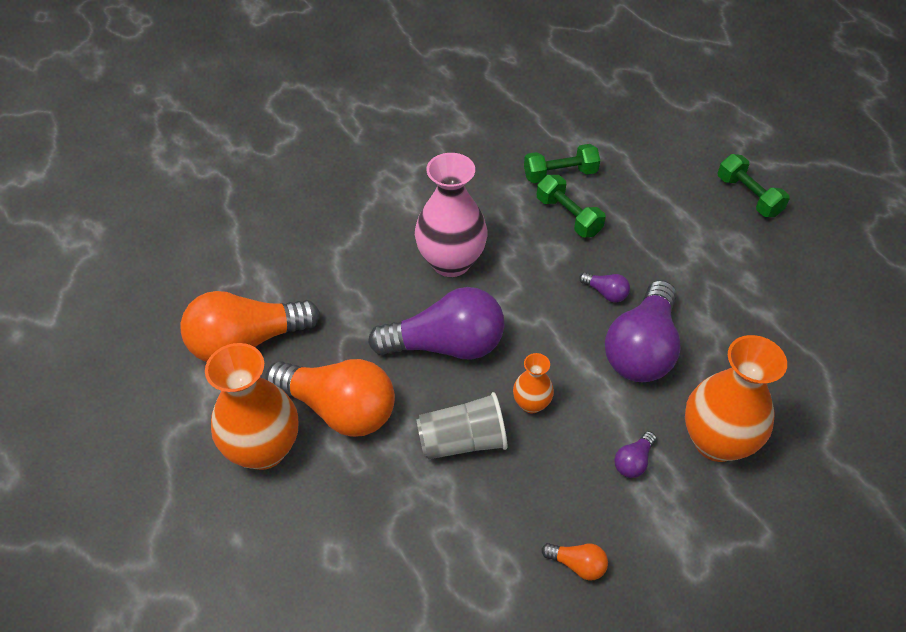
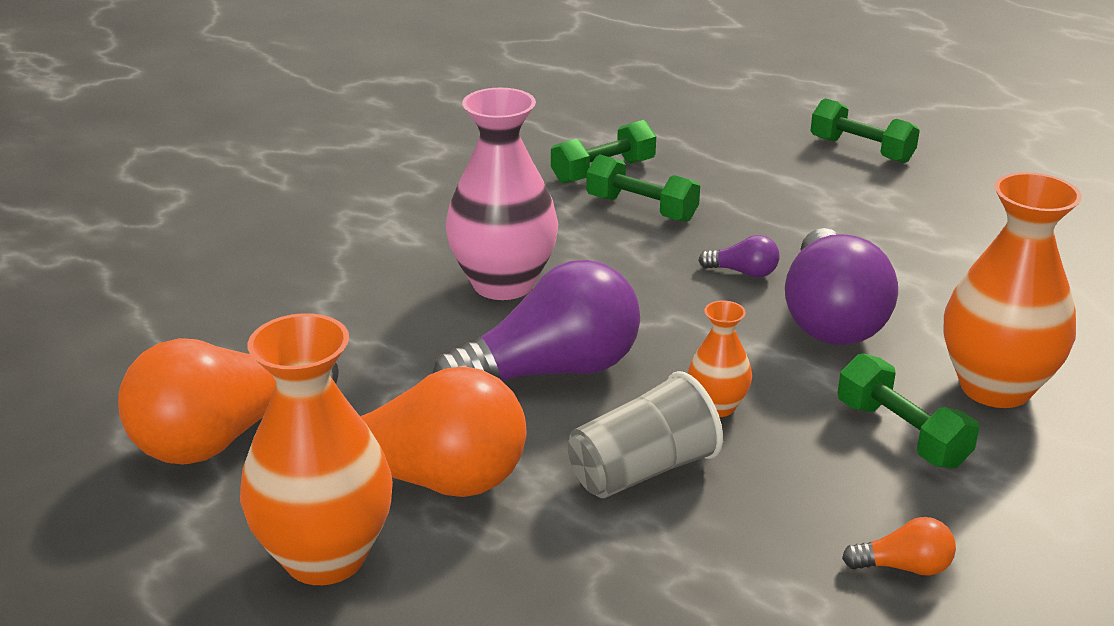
camera: 20 degrees left, 20 degrees down
(633, 461) = (901, 434): purple light bulb -> green dumbbell

